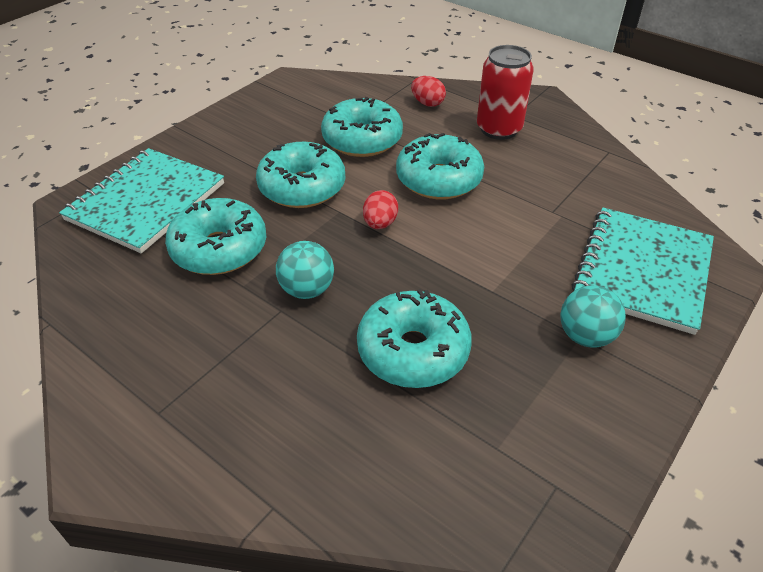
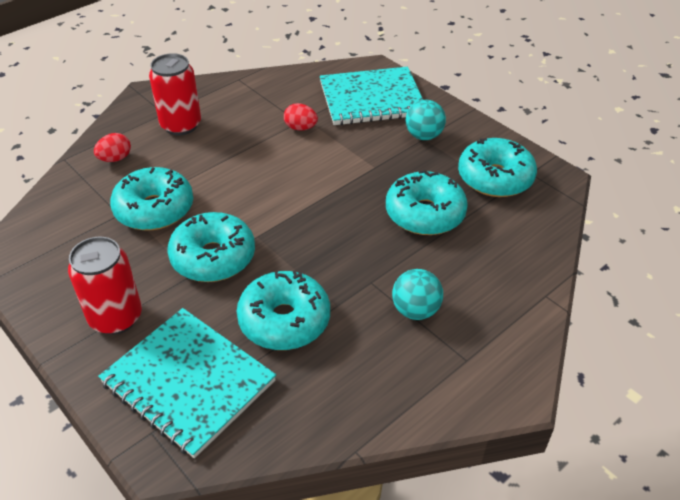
camera: 80 degrees left, 0 degrees up
(221, 148) = (116, 317): none -> red can
(307, 289) = (352, 264): turquoise ball -> turquoise ball (415, 310)
(380, 223) = (283, 213): red egg -> red egg (300, 128)
(438, 179) = (237, 171): turquoise donut -> turquoise donut (495, 178)
(643, 271) = (371, 99): turquoise notebook -> turquoise notebook turned 45 degrees counterclockwise

